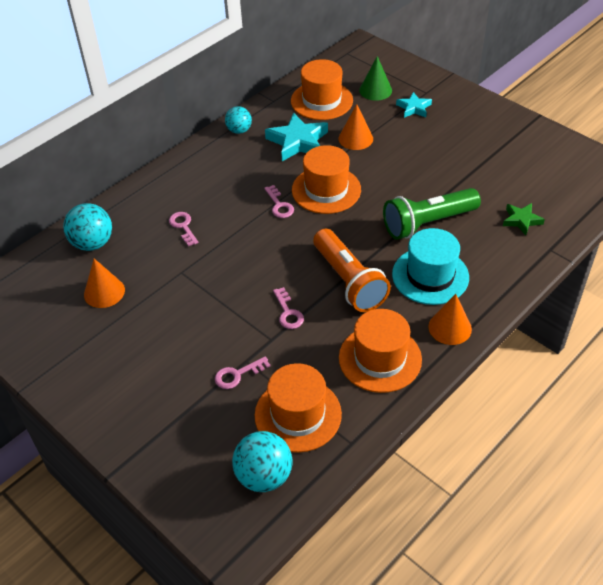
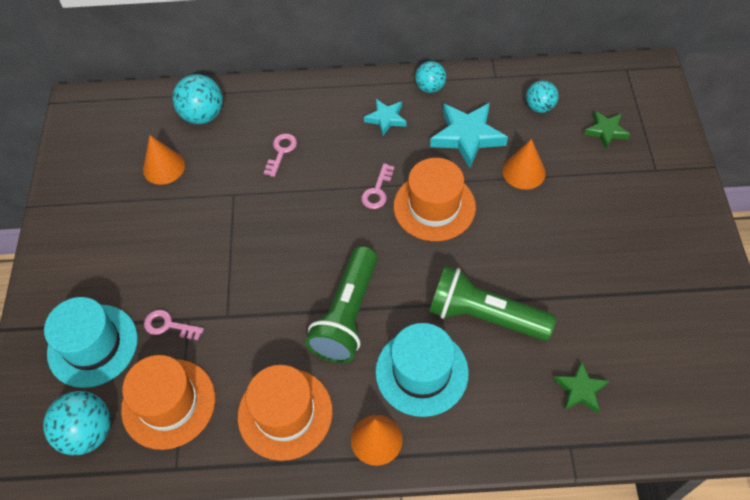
camera: 45 degrees right, 10 degrees up
(196, 428) = (93, 345): none -> turquoise hat
(288, 312) = (266, 302): pink key -> none
(321, 101) = (539, 107): orange hat -> turquoise ball
(349, 281) = (347, 315): orange flashlight -> green flashlight
(375, 90) = (606, 131): green cone -> green star
(414, 108) = (621, 179): turquoise star -> turquoise star (386, 119)

